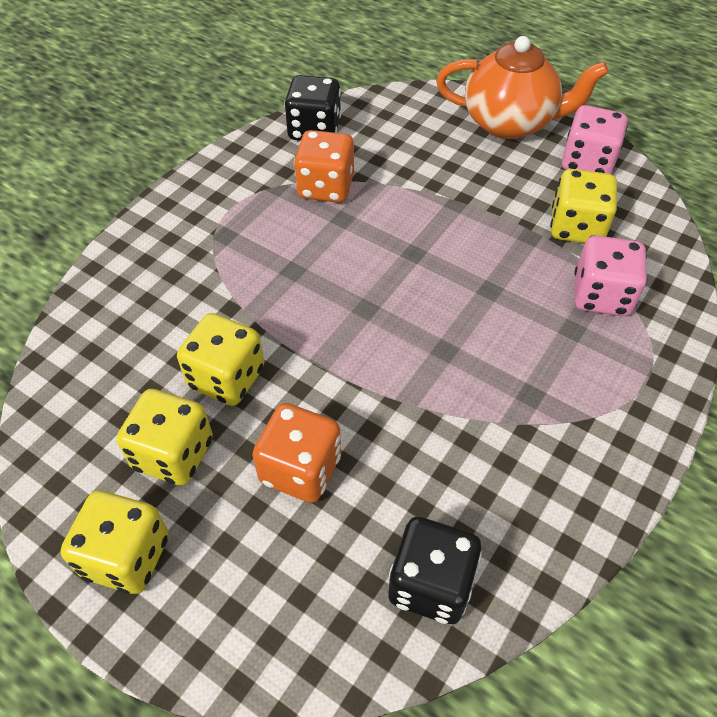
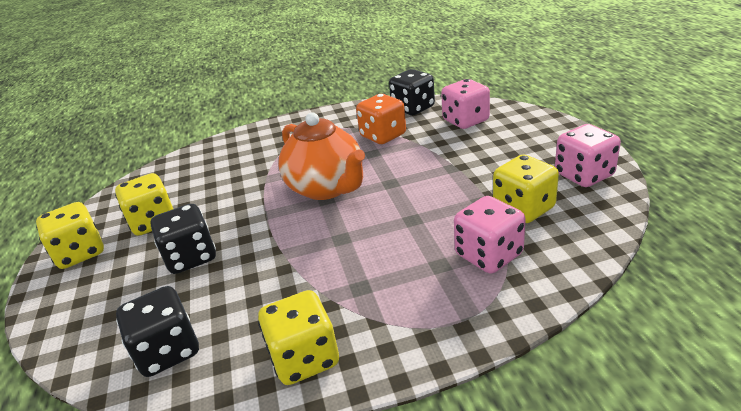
camera: 45 degrees right, 20 degrees down
(226, 378) = (218, 201): yellow dice -> yellow dice (304, 358)
(300, 469) = (191, 257): orange dice -> black dice
(399, 129) = (465, 121): none -> pink dice
(510, 123) = (549, 136): orange teapot -> orange teapot (327, 188)

